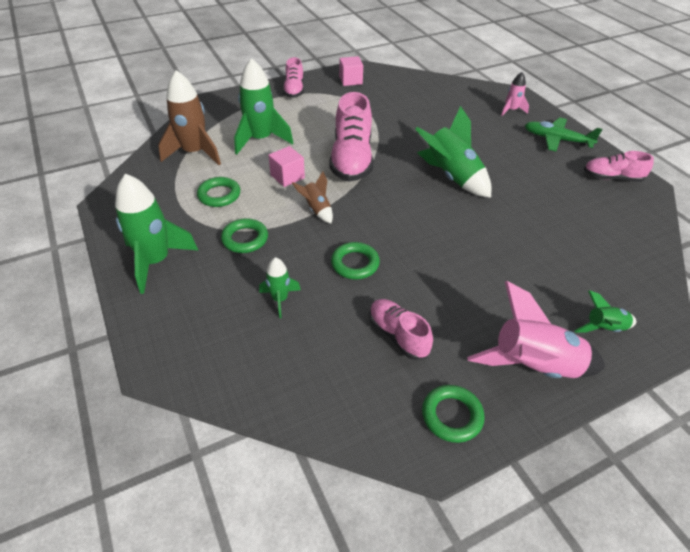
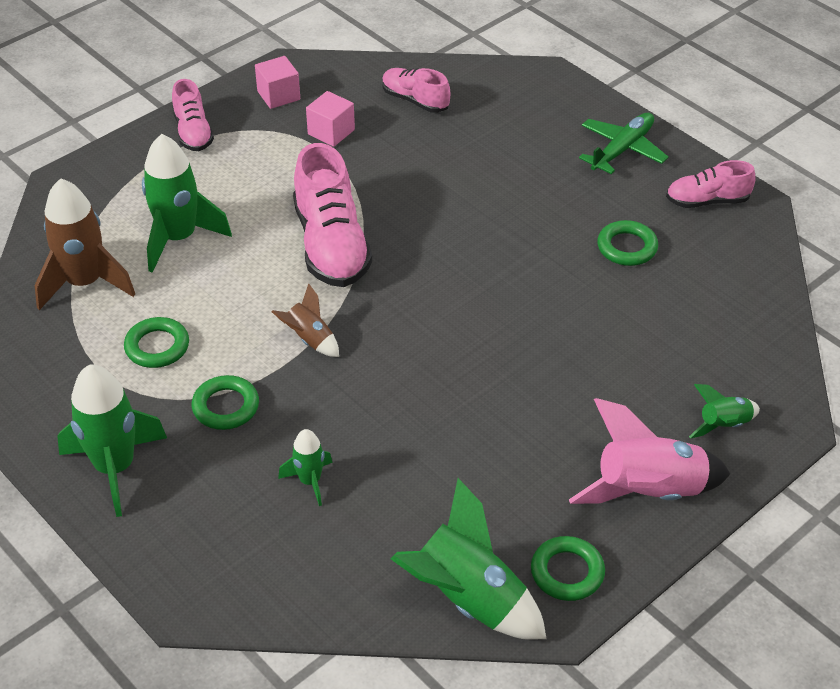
camera: 15 degrees left, 0 degrees up
(287, 177) = (246, 295): pink cube -> pink cube (331, 132)
(355, 264) = (391, 409): green ring -> green ring (627, 247)
(398, 335) = (477, 493): pink shoe -> pink shoe (415, 100)
(451, 177) = (485, 245): green rocket -> green rocket (468, 599)
(511, 110) = (545, 107): pink rocket -> none
(557, 140) = (622, 150): green plane -> green plane turned 120 degrees clockwise

